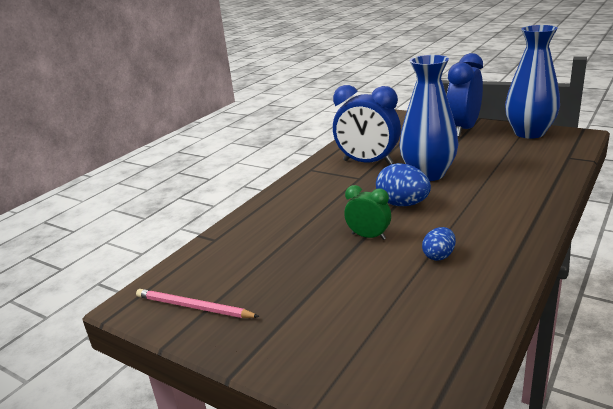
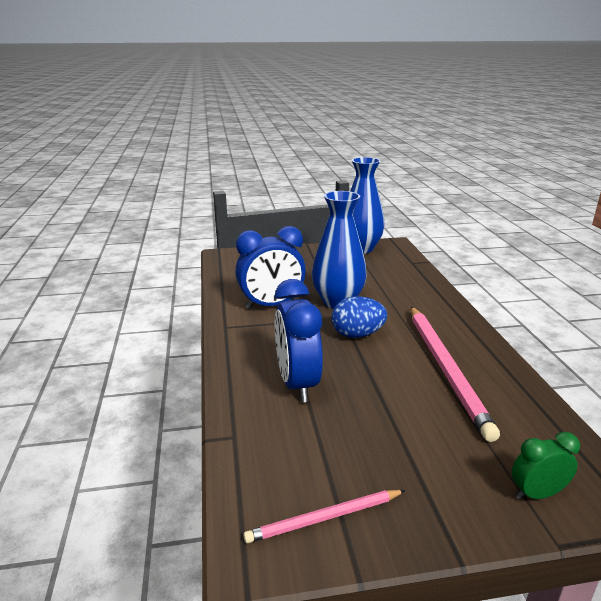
camera: 45 degrees left, 0 degrees up
(368, 236) = (373, 373): green clock -> green clock (537, 494)
(439, 256) = (445, 369): blue egg -> pink pencil
(463, 129) = (308, 256): blue clock -> blue clock (297, 383)

